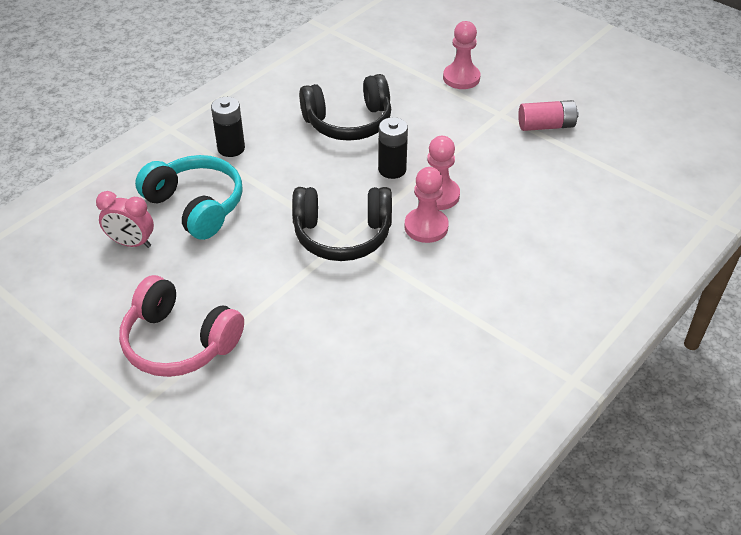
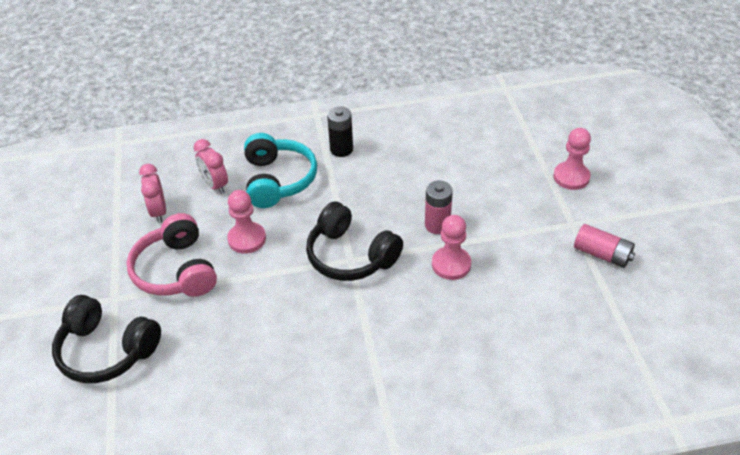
camera: 40 degrees right, 0 degrees up
(94, 299) = (158, 212): none -> pink clock
(348, 122) = (443, 170): black headphones -> black headphones (107, 350)
(392, 169) = (437, 225): black battery -> pink battery
(426, 227) = (416, 284): pink pawn -> pink pawn (247, 239)

